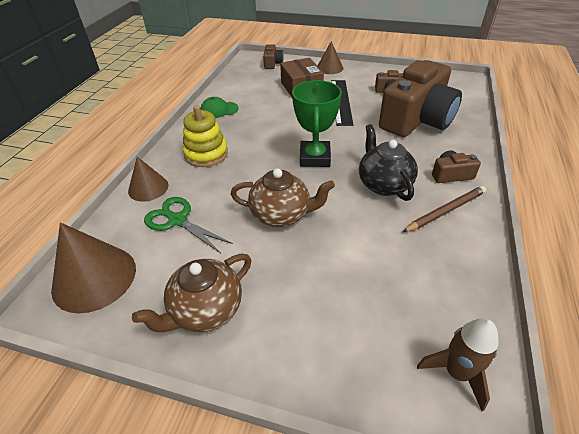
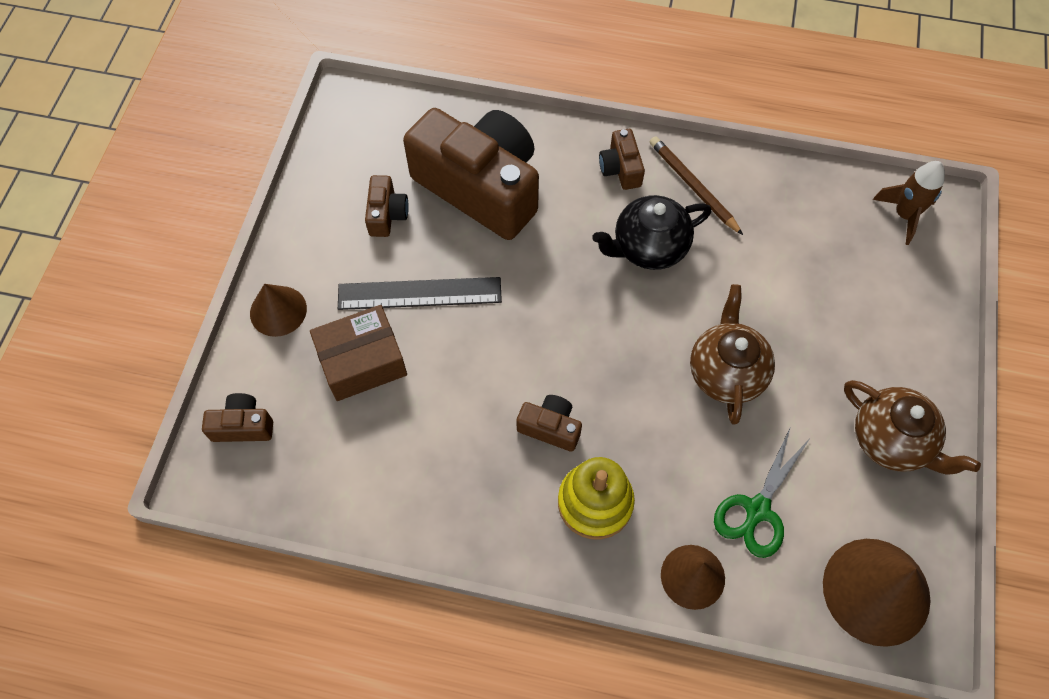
camera: 95 degrees left, 20 degrees up
(219, 110) = (447, 508): green cap -> none
(255, 140) = (550, 427): none -> brown camera
(314, 158) = (593, 334): green trophy -> none

